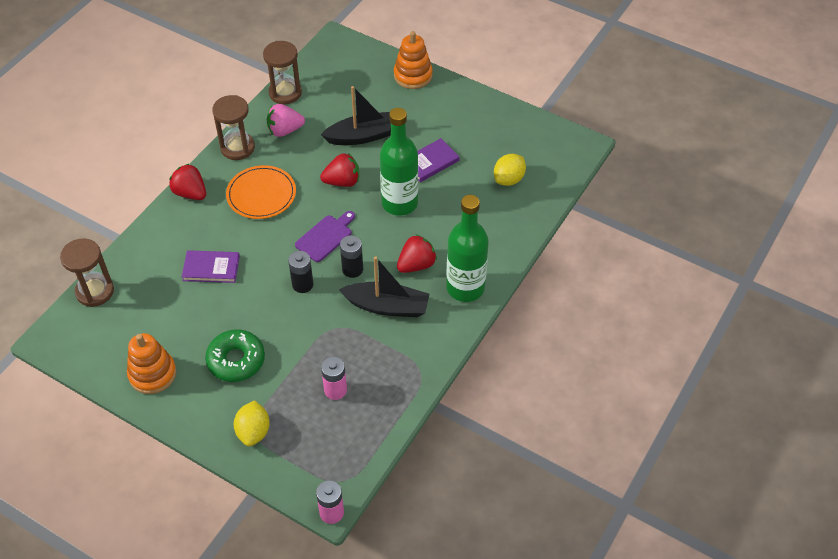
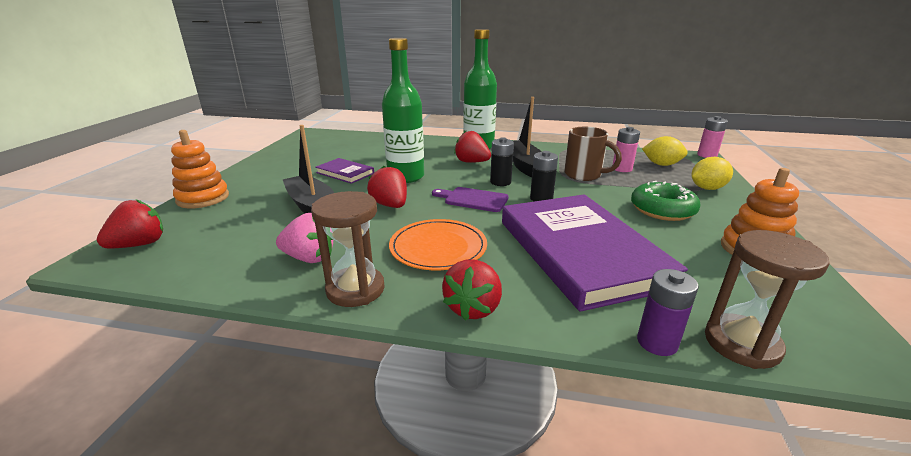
camera: 110 degrees left, 25 degrees down
(118, 257) = (657, 342): none -> purple battery
(211, 268) = (580, 252): purple book -> purple book, size x2.28
(285, 93) = (220, 276): brown hourglass -> none
(285, 130) = (309, 258): pink strawberry -> pink strawberry turned 45 degrees counterclockwise
(336, 345) = (584, 175): none -> brown mug
(347, 55) = (140, 244): none -> red strawberry
(508, 179) = (356, 147): yellow lemon -> yellow lemon (661, 164)

